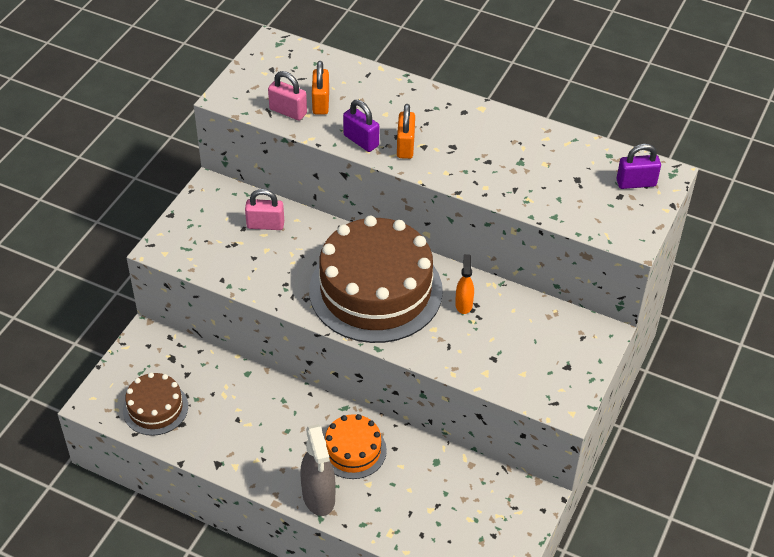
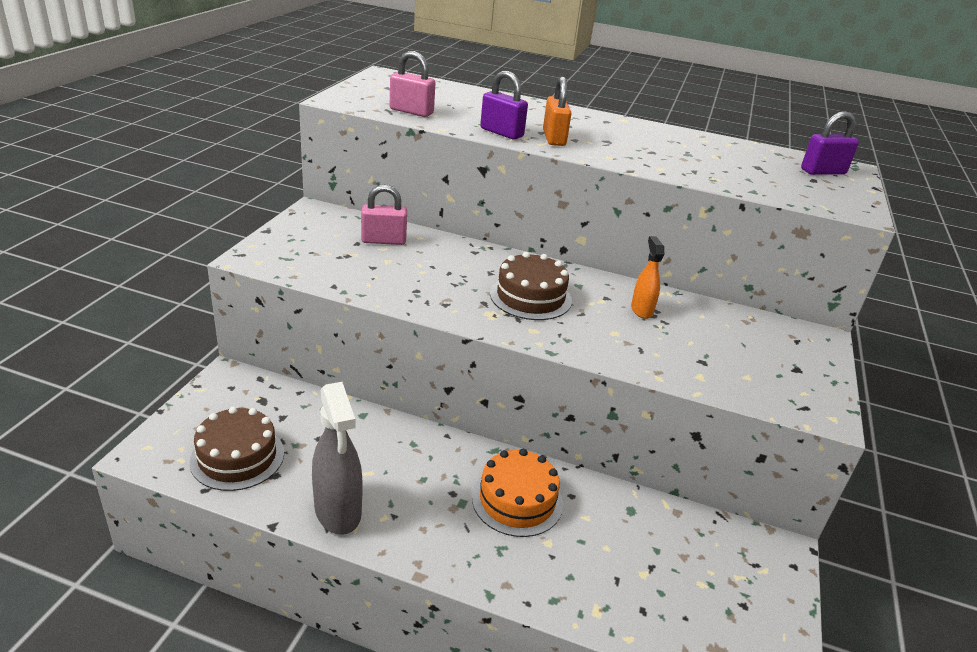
camera: 10 degrees left, 15 degrees down
(319, 497) = (481, 564): grey spray bottle -> grey spray bottle (338, 511)
(320, 103) = (447, 108): orange padlock -> none
(375, 290) = (530, 297): brown cake -> brown cake, size x0.49

